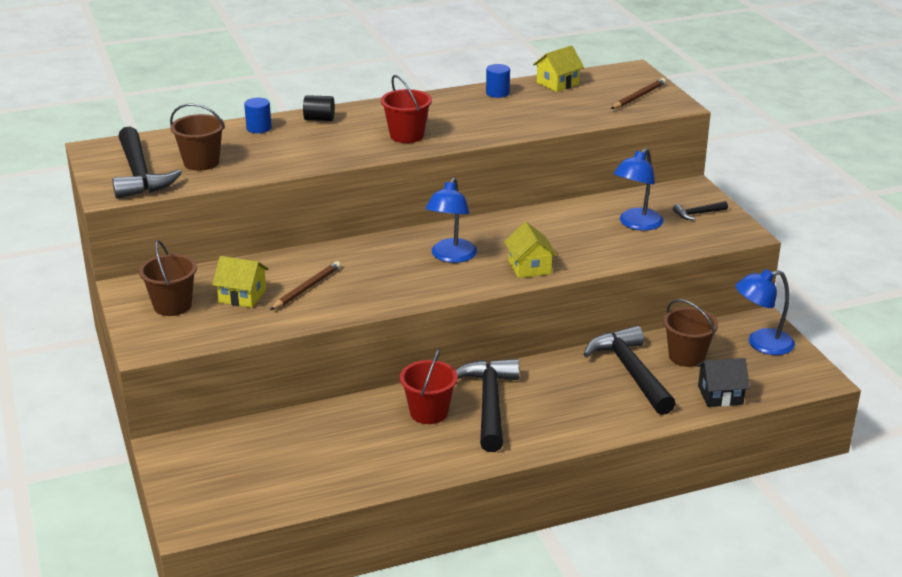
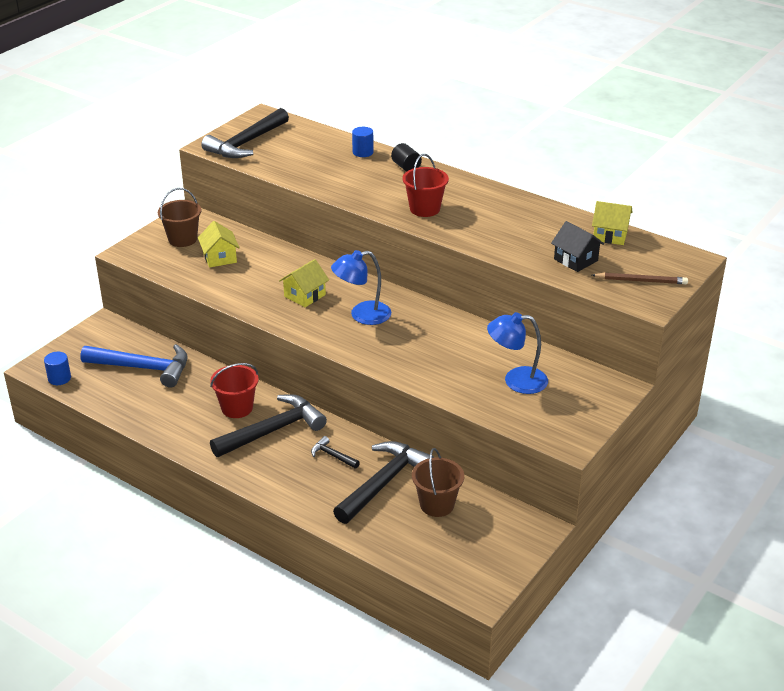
camera: 55 degrees right, 5 degrees up
(201, 162) = (287, 155): brown bucket -> none
(286, 449) = (143, 368): none -> blue hammer
(307, 288) = (254, 276): brown pencil -> none
(497, 93) = (552, 216): blue cylinder -> blue cylinder (59, 378)
(529, 267) = (386, 355): yellow house -> yellow house (305, 295)
(697, 214) = (575, 406): black hammer -> black hammer (332, 455)
(720, 395) = (398, 543): black house -> black house (576, 260)
(761, 344) = (502, 541): blue lamp -> none

